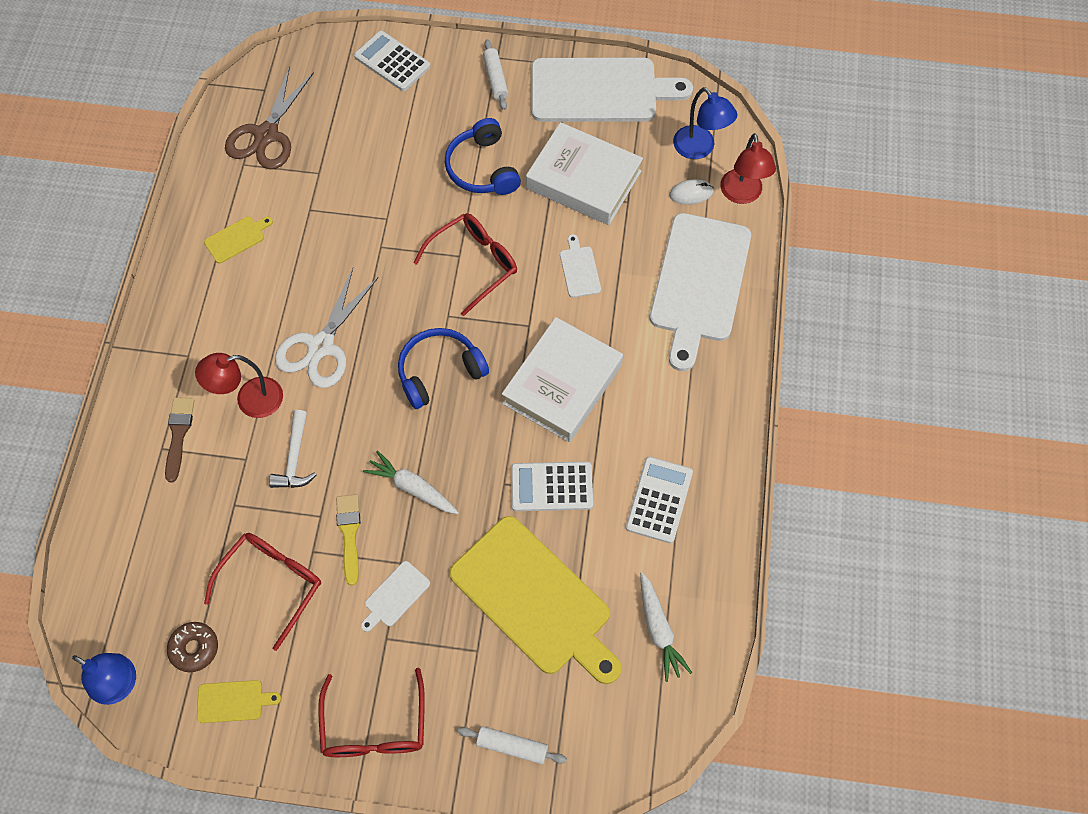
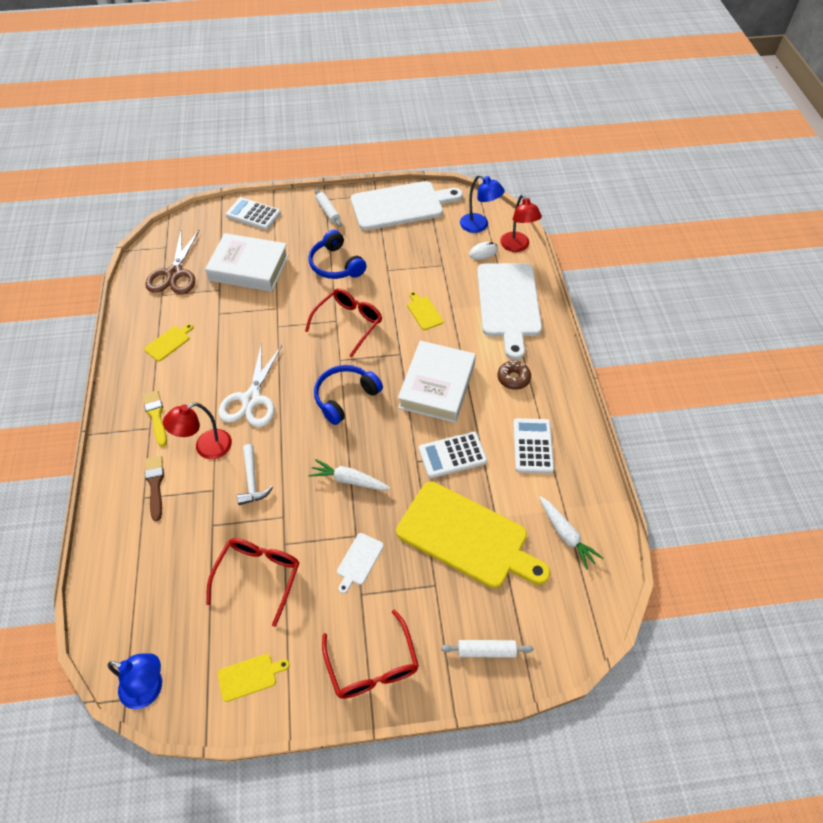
camera: 15 degrees left, 10 degrees down
(194, 648) = (206, 643): brown donut -> brown donut (513, 378)
(349, 534) = (310, 524): yellow brush -> yellow brush (156, 416)
(579, 269) = (424, 312): white cutting board -> yellow cutting board
(583, 180) = (408, 258): white book -> white book (249, 268)

